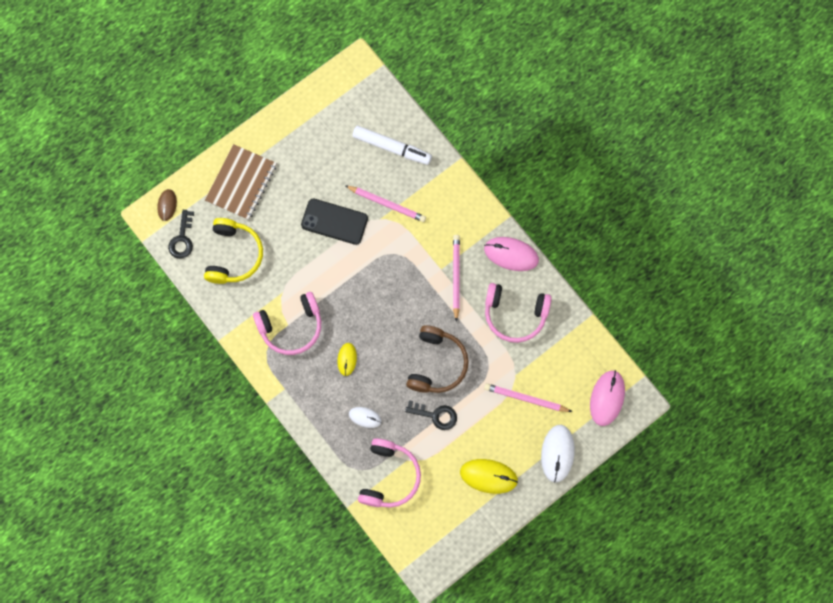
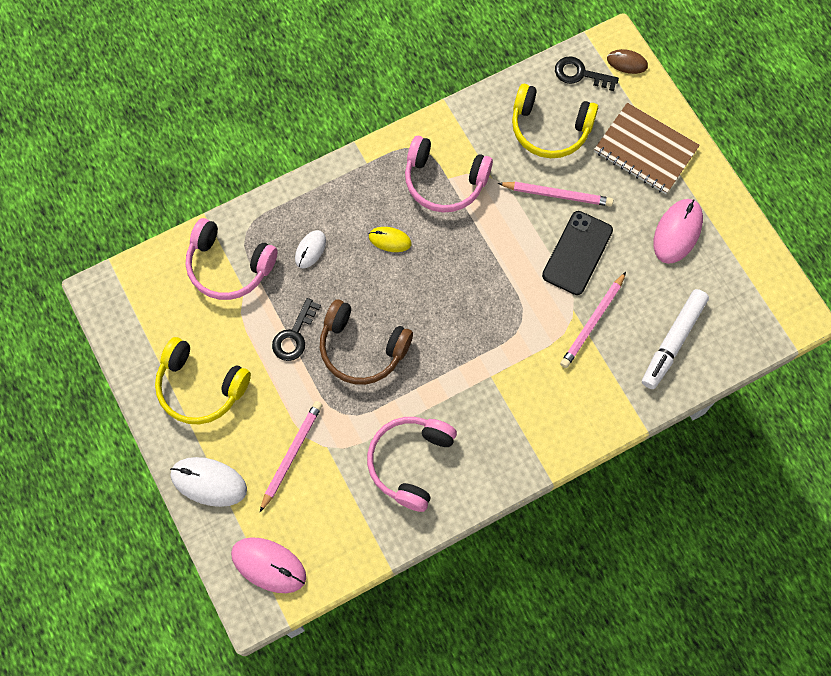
camera: 100 degrees right, 5 degrees down
(291, 327) = (444, 181): pink headphones -> pink headphones turned 60 degrees counterclockwise
(456, 276) = (477, 394): pink pencil -> pink pencil (557, 195)
(488, 476) = (200, 387): yellow mouse -> yellow headphones
(511, 254) = (496, 473): pink mouse -> pink mouse (677, 232)

